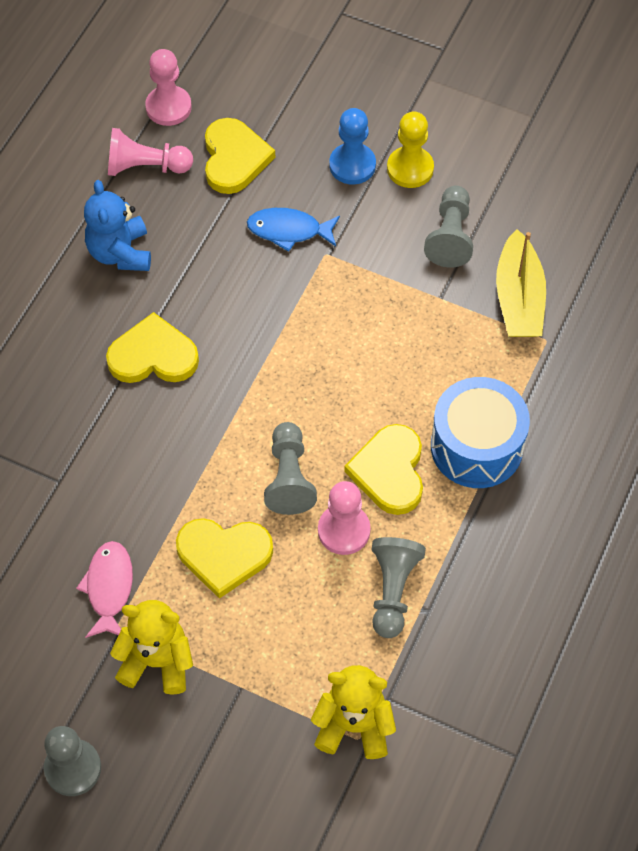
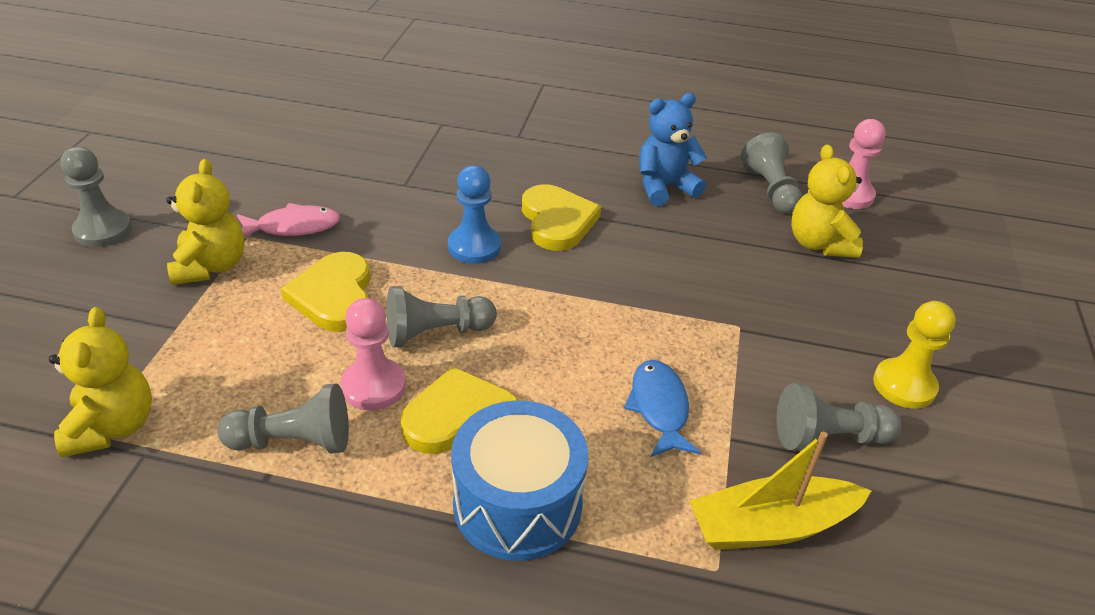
camera: 75 degrees right, 20 degrees down
(145, 167) = (770, 190): pink pawn -> grey pawn
(234, 158) = (819, 244): yellow heart -> yellow teddy bear
(289, 230) = (753, 294): blue fish -> blue fish (659, 408)
(352, 165) = (873, 333): blue pawn -> blue pawn (474, 247)

